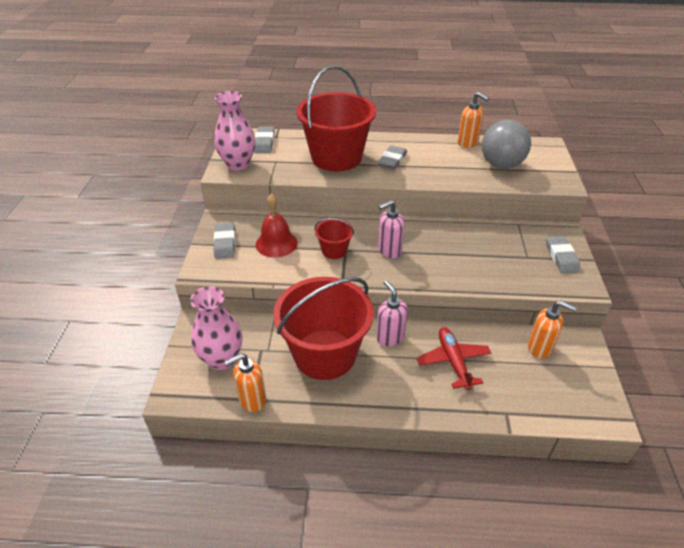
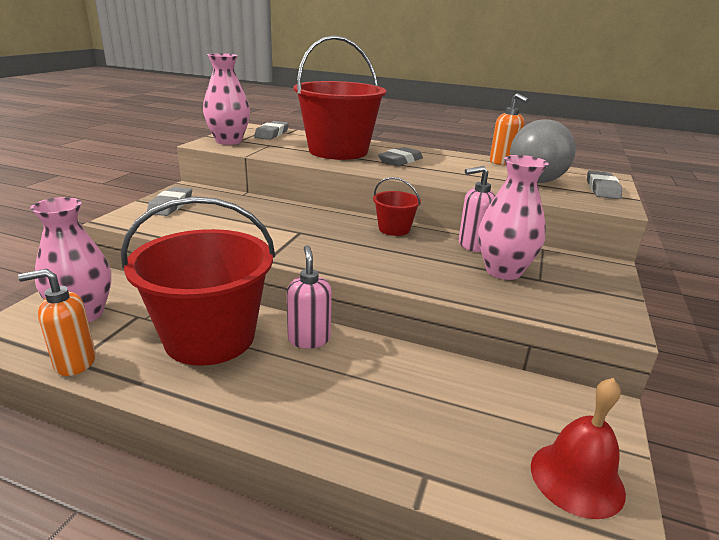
camera: 15 degrees right, 15 degrees down
(276, 243) = (226, 214): red bell -> red bell (577, 478)
(334, 250) = (286, 230): red bucket -> red bucket (394, 229)
(389, 251) = (353, 242): pink soap dispenser -> pink soap dispenser (472, 245)
(453, 361) = (379, 386): red plane -> none
(502, 255) = (503, 271): none -> pink vase
(540, 348) = (526, 401): orange soap dispenser -> none
(561, 257) = (592, 288): grey eraser -> grey eraser (602, 189)

